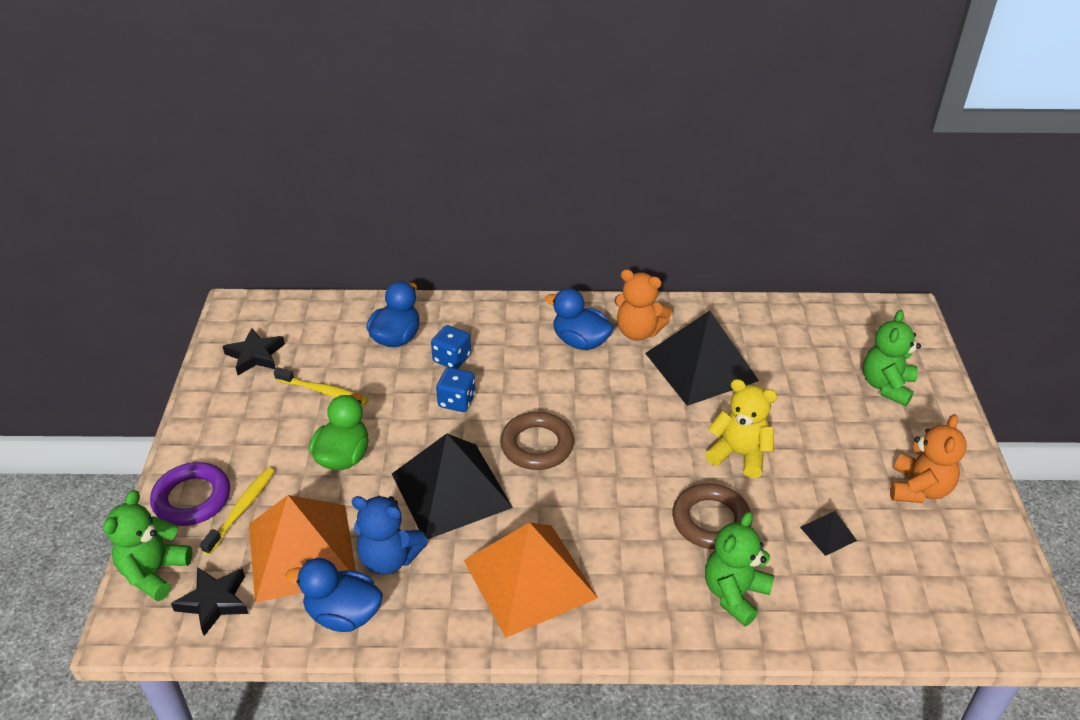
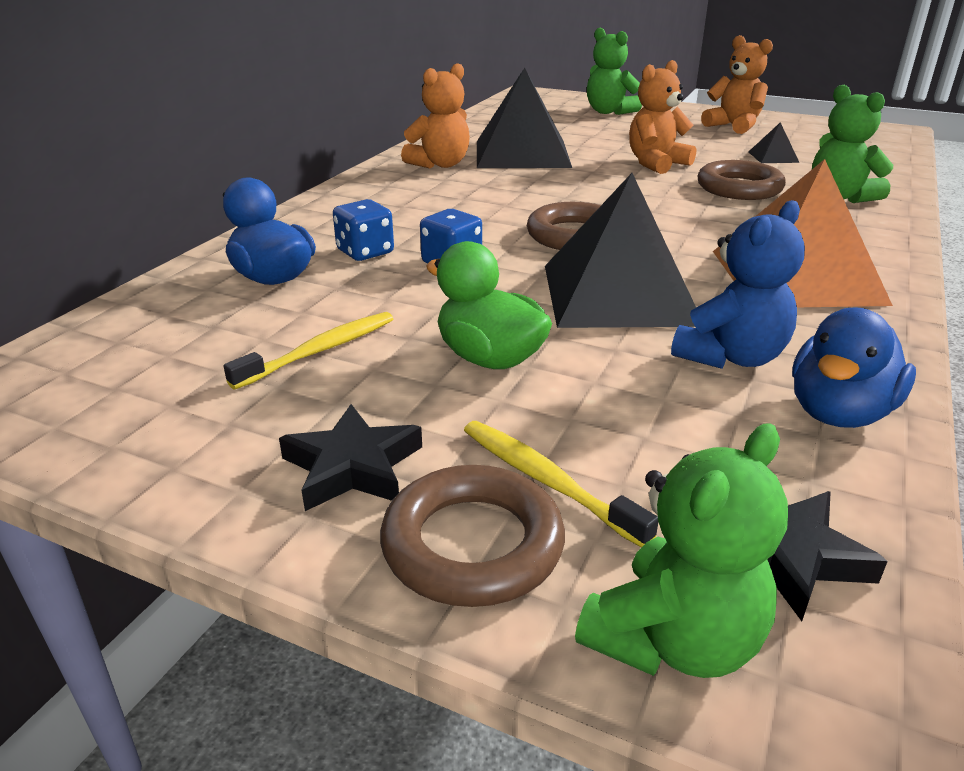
camera: 65 degrees left, 10 degrees down
(154, 572) = (673, 640): green teddy bear -> green teddy bear turned 90 degrees counterclockwise
(192, 498) = (472, 544): purple ring -> brown ring
(255, 355) = (136, 402): black star -> black star (353, 467)
(301, 551) = (686, 430): orange pyramid -> none
(580, 341) = (423, 188): blue duck -> none
(739, 454) = (656, 164): yellow teddy bear -> orange teddy bear

